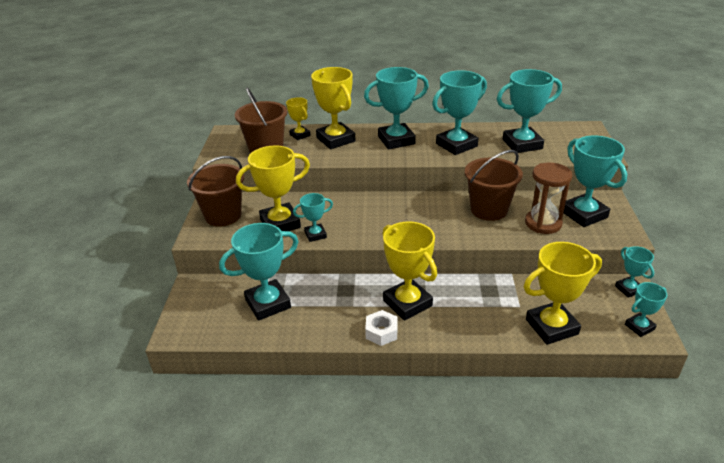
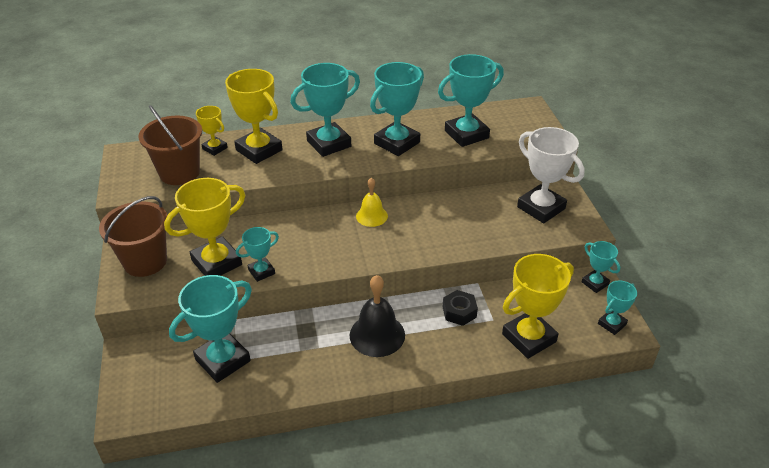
camera: 15 degrees left, 5 degrees up
(381, 332) = (357, 373): white nut -> none
(407, 303) = (377, 335): yellow trophy -> black bell
(423, 203) = (371, 216): none -> yellow bell
(488, 295) = (459, 312): none -> black nut
(489, 210) = (444, 215): brown bucket -> none
(543, 223) = (502, 224): brown hourglass -> none
(584, 214) = (541, 208): turquoise trophy -> white trophy

